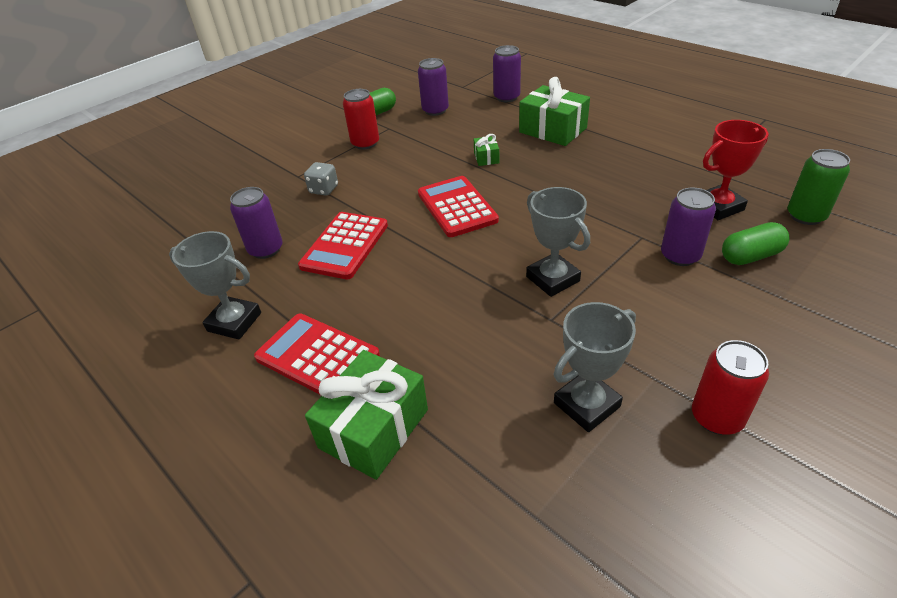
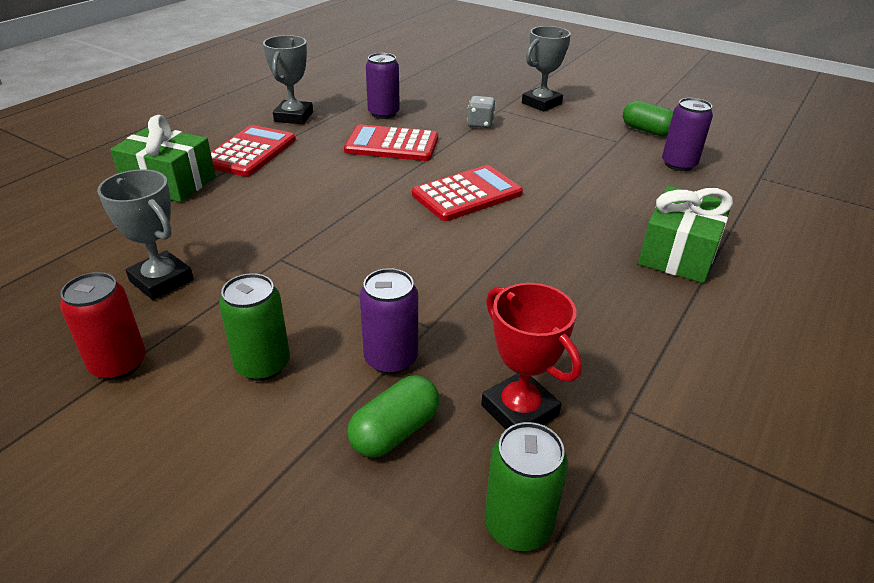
camera: 75 degrees right, 5 degrees down
(365, 143) = (577, 132): red can -> none
(486, 158) = (578, 206): green gift -> none
(506, 97) = (754, 212): purple can -> none
(552, 279) = (343, 259): grey trophy -> grey trophy (541, 103)
(699, 322) = (263, 365): none -> green can
(750, 256) = (395, 431): green capsule -> green capsule turned 75 degrees clockwise

